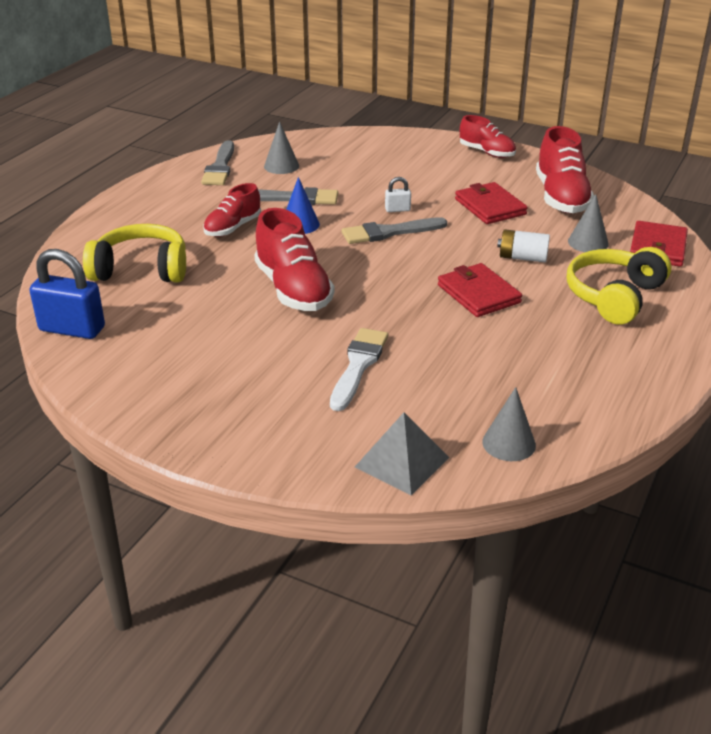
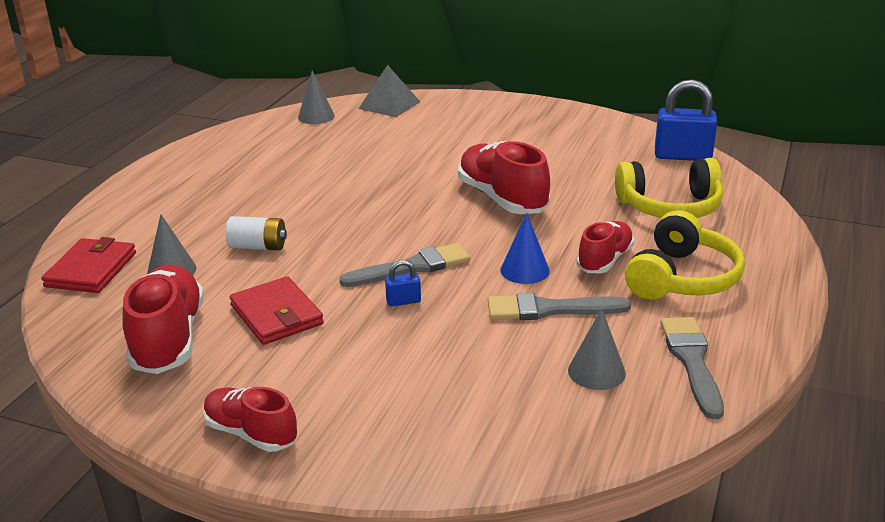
camera: 175 degrees right, 5 degrees down
(358, 365) = (426, 148): white brush -> none
(397, 209) = (403, 301): white padlock -> blue padlock
(478, 294) = (316, 207): red wallet -> none
(614, 297) = (180, 213): yellow headphones -> yellow headphones (682, 278)

